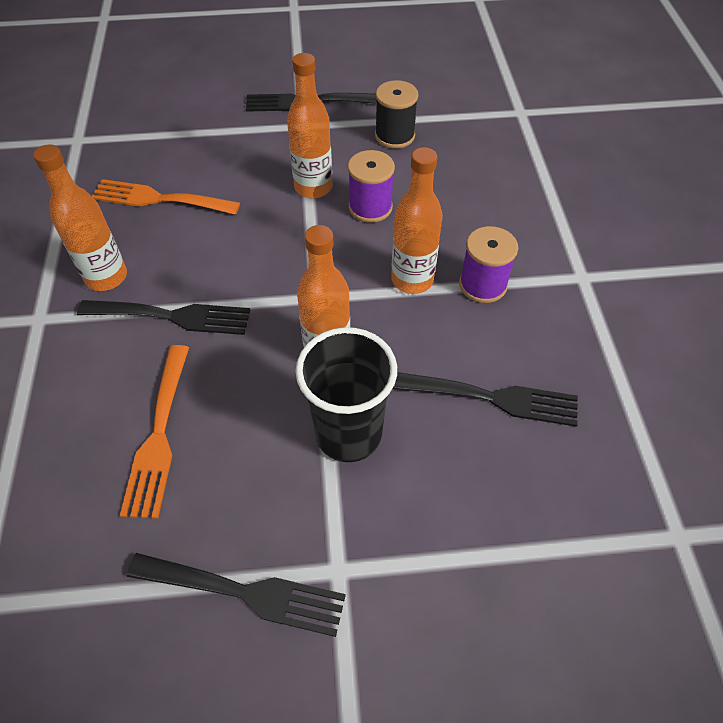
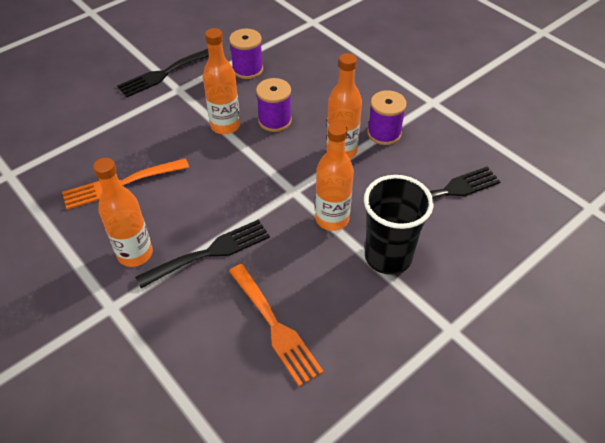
camera: 35 degrees left, 5 degrees down
(246, 592) = (414, 375): black fork -> none
(394, 136) = (247, 69): black spool -> purple spool

